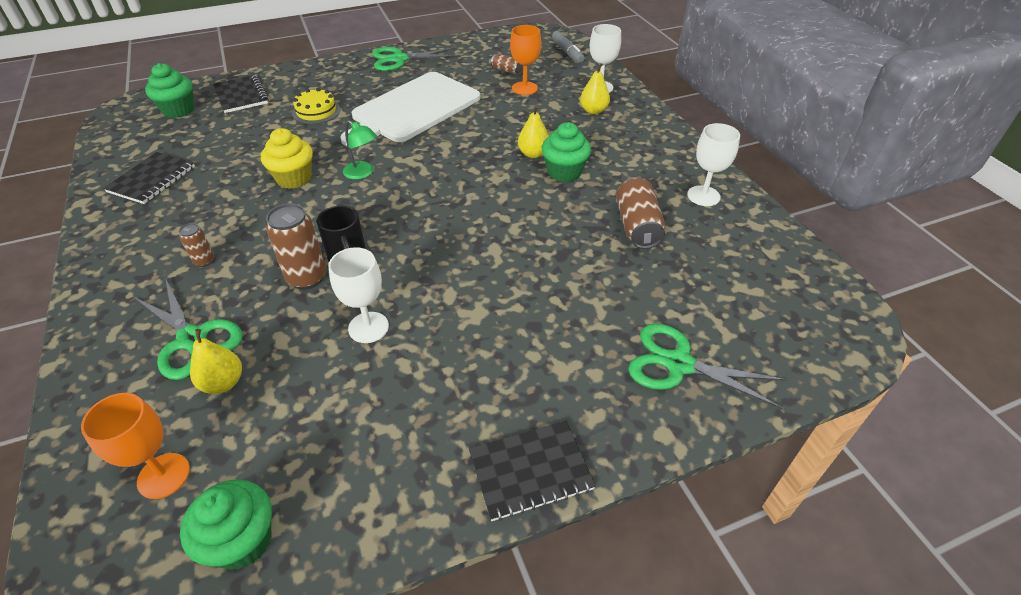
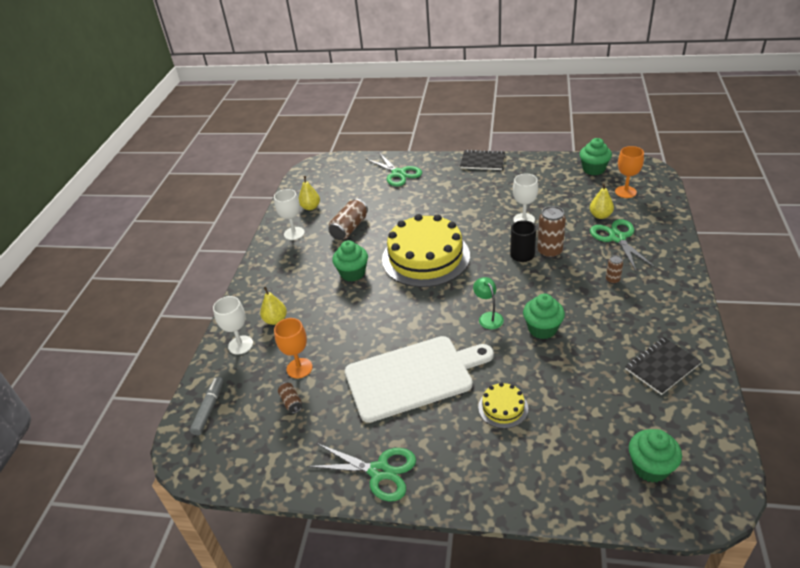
camera: 145 degrees left, 5 degrees down
(241, 95) = (578, 469): black notebook -> none
(294, 178) = (542, 329): yellow cupcake -> green cupcake
(488, 217) = (425, 257): none -> yellow cake
(533, 154) = (358, 294): yellow pear -> yellow pear (310, 207)

